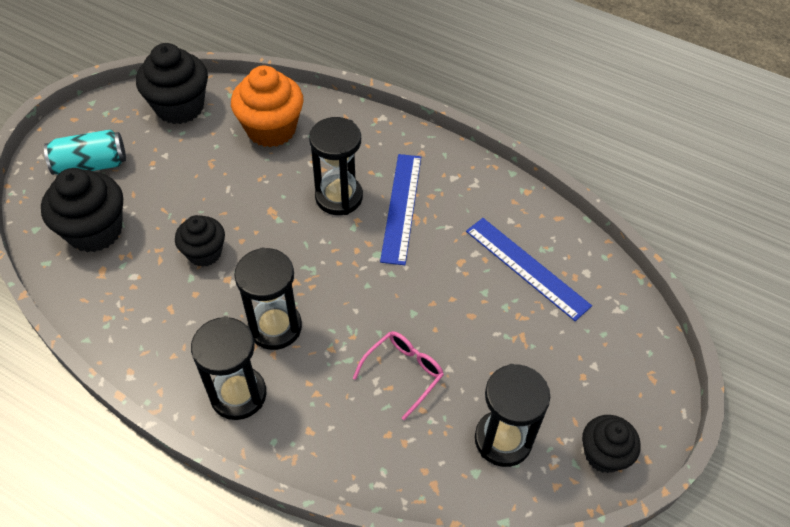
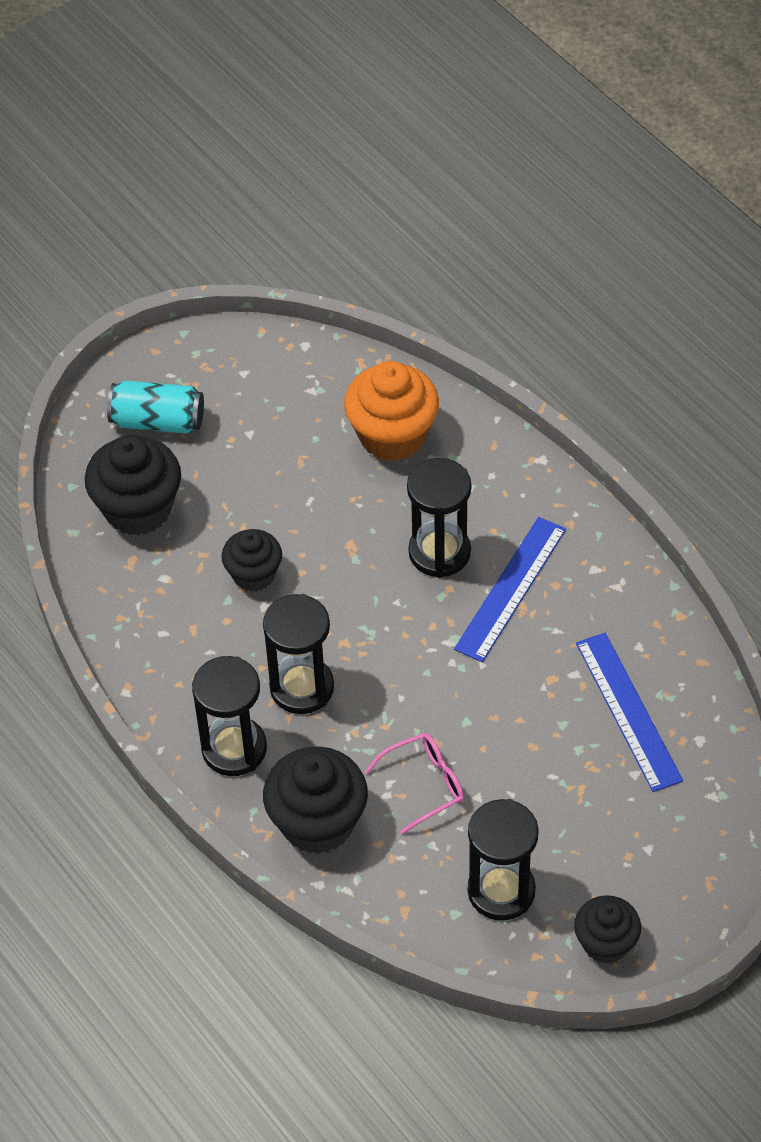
camera: 25 degrees right, 0 degrees up
(180, 107) = (289, 371): black cupcake -> black cupcake (317, 822)

